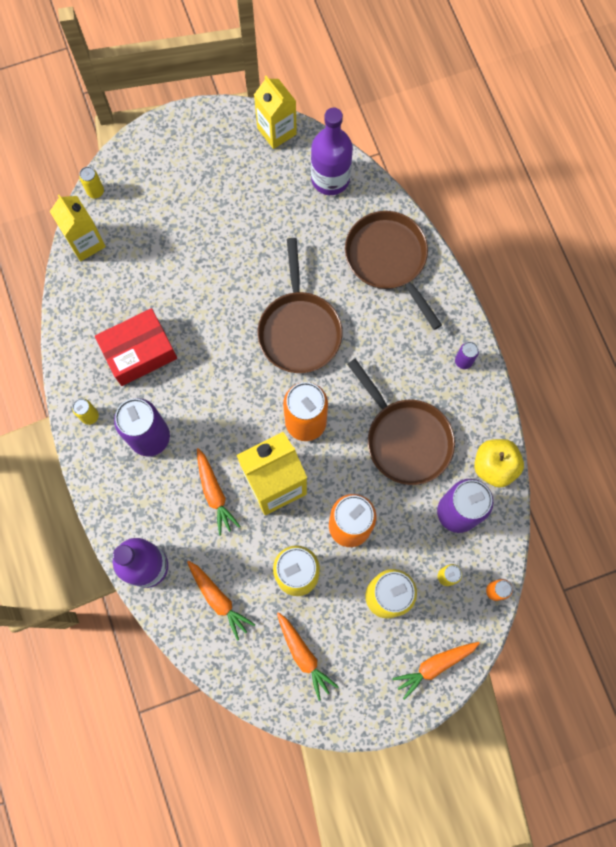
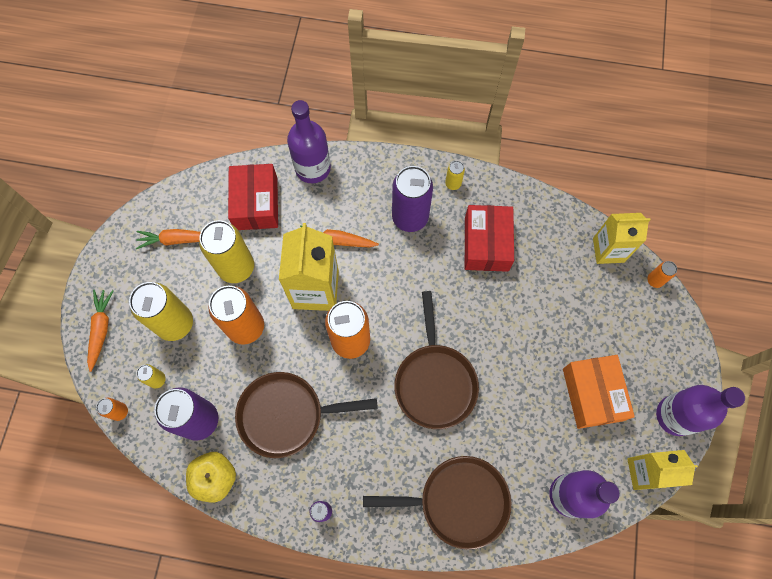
camera: 120 degrees right, 5 degrees down
(95, 191) = (654, 280): yellow can -> orange can
(215, 127) = (675, 416): none -> purple bottle
(218, 599) = (256, 203): orange carrot -> red box
(234, 197) = (592, 394): none -> orange box
(299, 329) = (435, 381): brown pan -> brown pan turned 120 degrees counterclockwise

